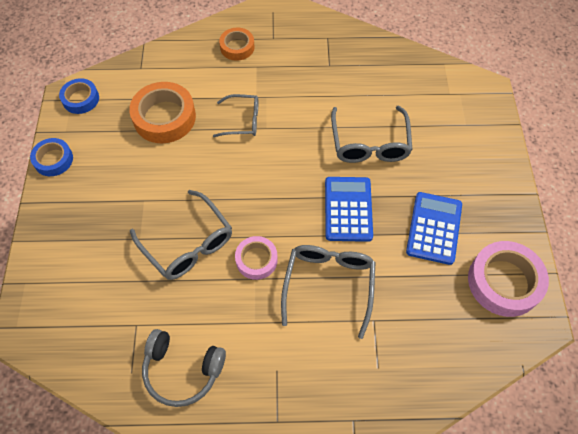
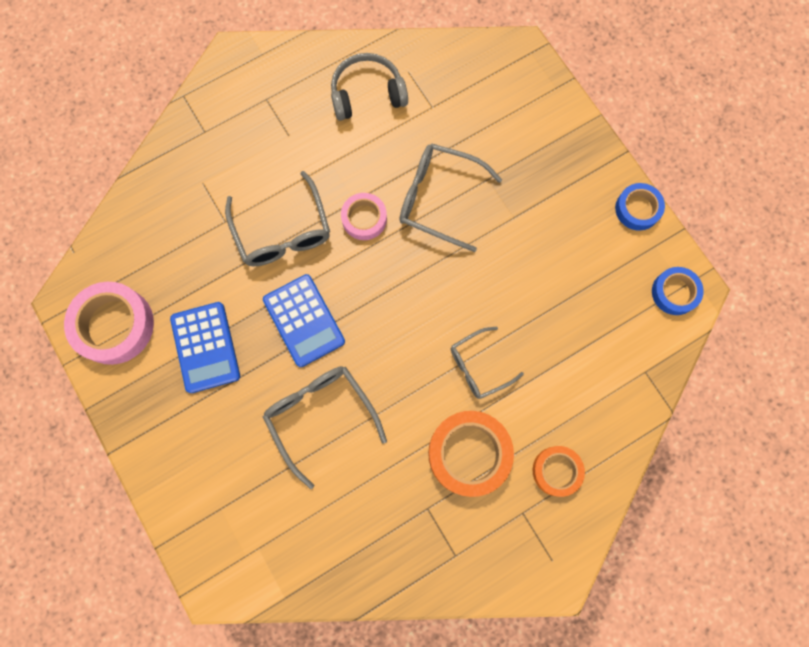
camera: 150 degrees right, 15 degrees up
(164, 117) = (566, 321): orange tape -> orange tape (469, 454)

